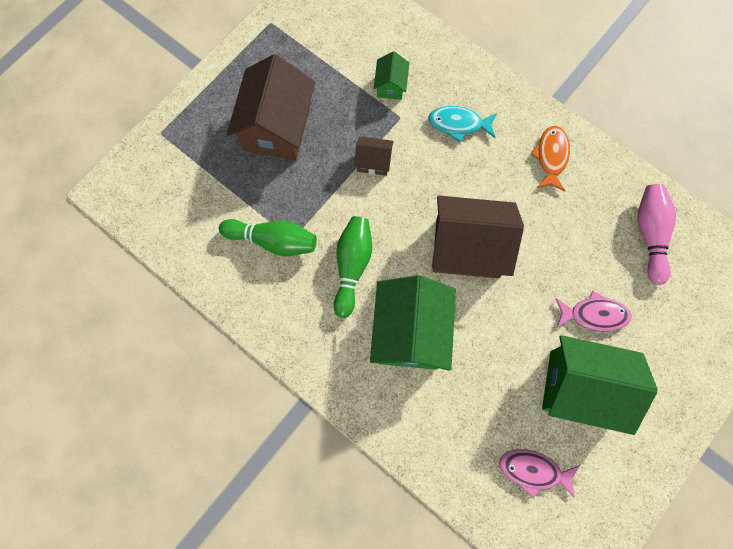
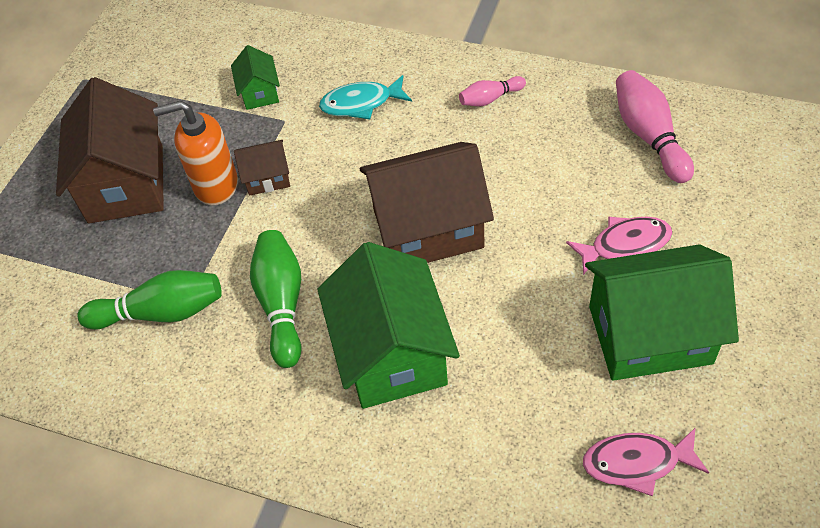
camera: 15 degrees left, 20 degrees down
(336, 153) = (215, 185): none -> orange soap dispenser
(551, 157) = (490, 99): orange fish -> pink bowling pin

